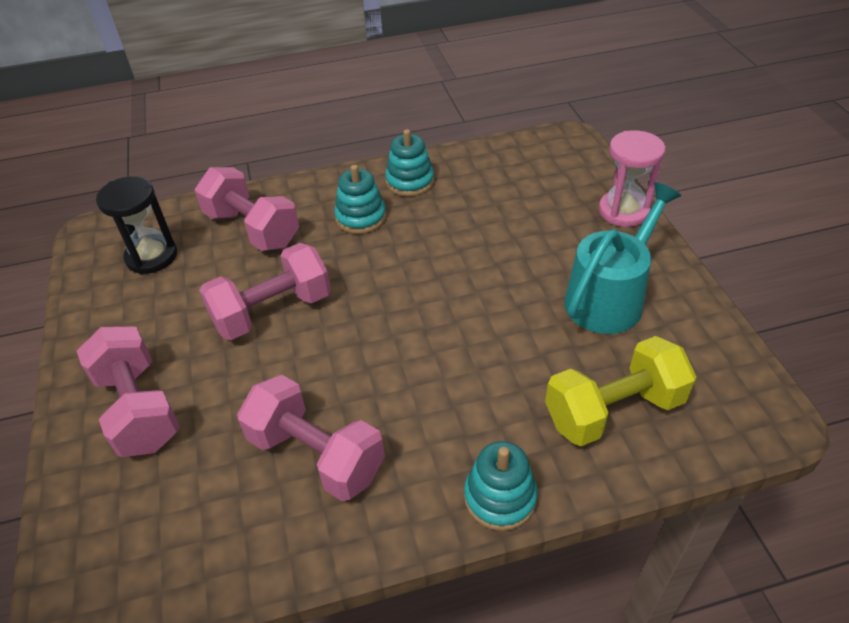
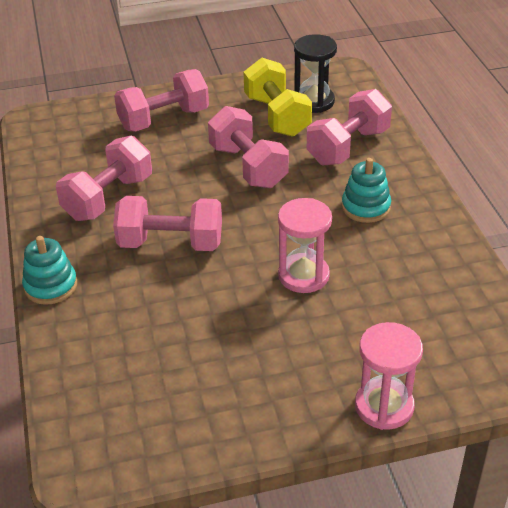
camera: 90 degrees right, 5 degrees down
(410, 181) = (425, 238): turquoise stacking toy -> none
(415, 375) = (170, 243): none -> pink dumbbell
(466, 260) = (303, 275): none -> pink hourglass
(609, 297) = (245, 374): turquoise watering can -> none
(613, 410) = (112, 359): yellow dumbbell -> yellow dumbbell (277, 116)

